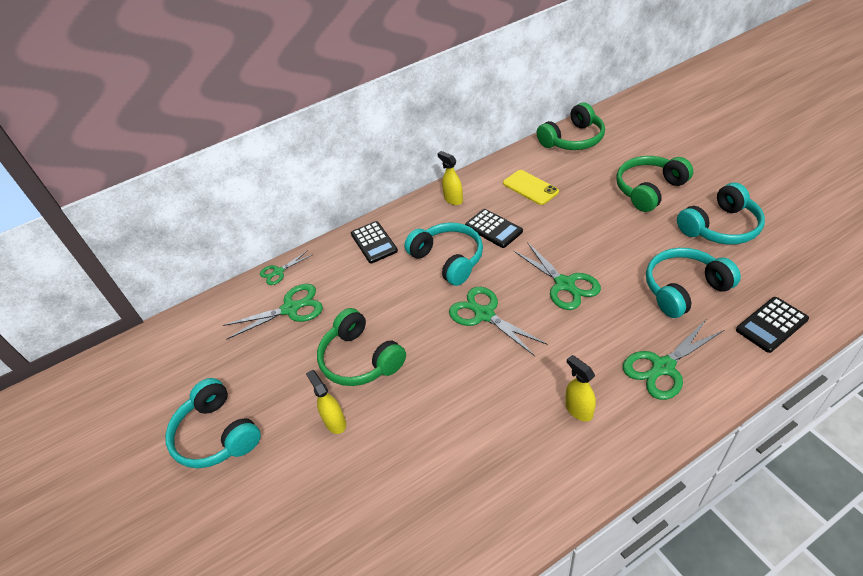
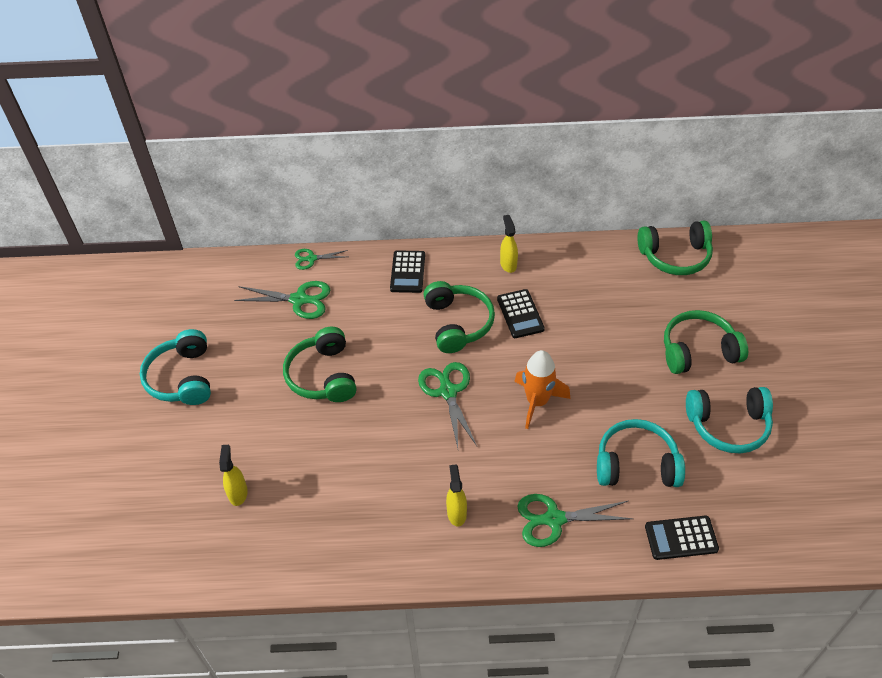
camera: 25 degrees right, 5 degrees up
(335, 422) = (270, 416): yellow spray bottle -> yellow spray bottle (238, 493)
(448, 259) = (458, 323): turquoise headphones -> green headphones
(530, 187) = (588, 289): yellow phone -> none
(564, 284) = (537, 402): green scissors -> orange rocket

